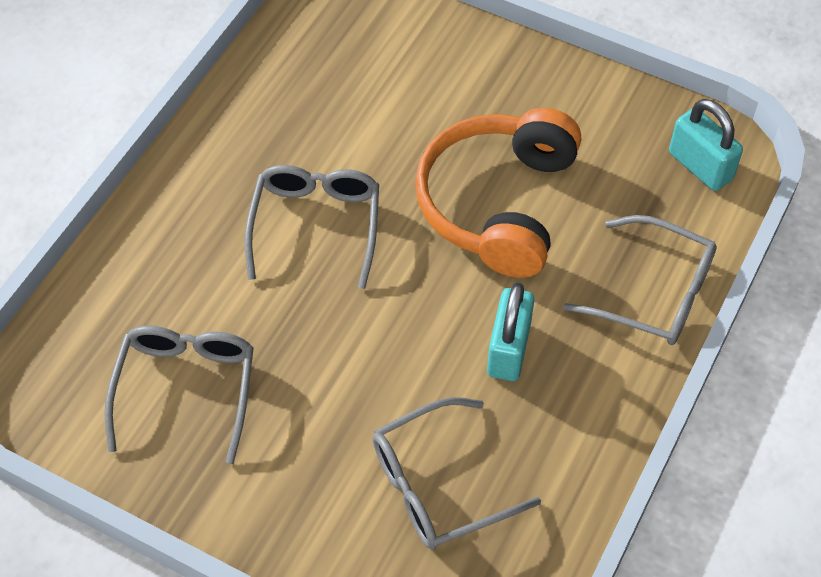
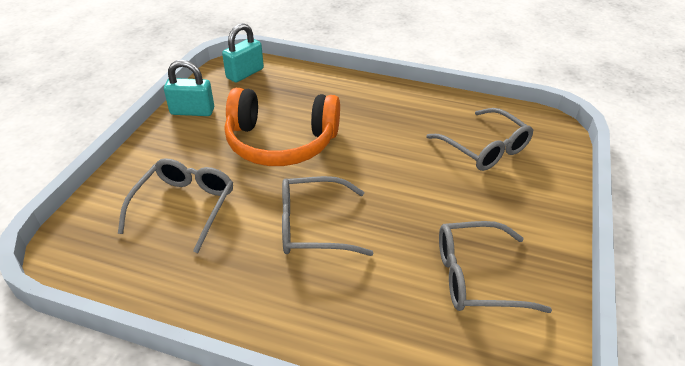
camera: 100 degrees left, 15 degrees down
(508, 349) = (387, 130): turquoise padlock -> turquoise padlock (192, 111)
(653, 293) = (334, 85): grey glasses -> grey glasses (184, 207)

